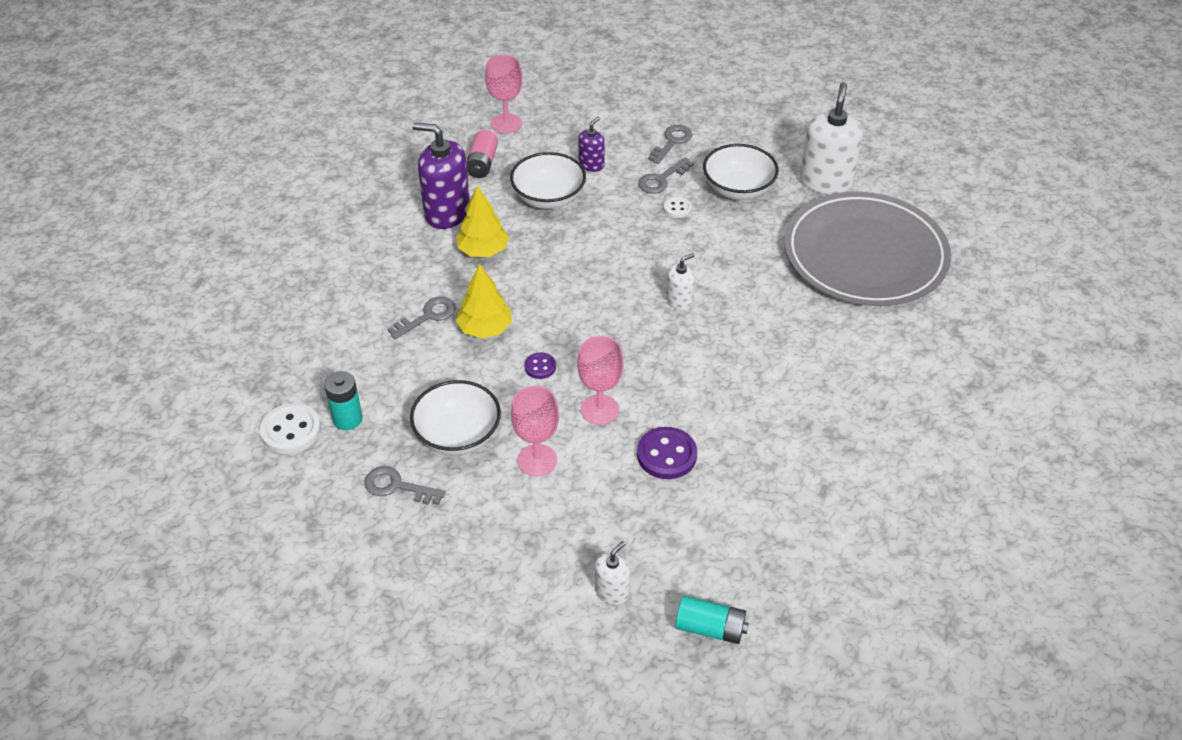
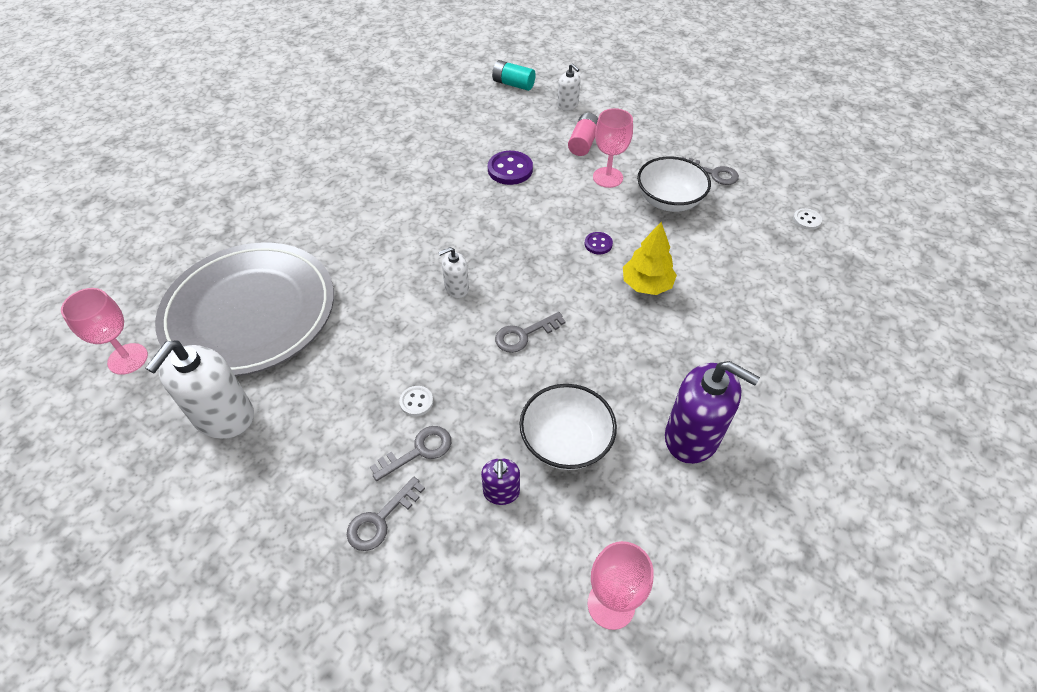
camera: 170 degrees left, 5 degrees up
(291, 430) = (806, 220): white button -> white button, size x0.56
(347, 419) = (761, 223): turquoise battery -> none
(428, 316) = (703, 304): grey key -> grey key (524, 335)
(482, 163) = (648, 519): pink battery -> pink battery (583, 143)
(483, 250) = (648, 374): yellow tree -> none
(591, 165) = (501, 492): purple soap dispenser -> purple soap dispenser turned 45 degrees counterclockwise
(600, 410) = (553, 205): pink goblet -> pink goblet (128, 359)
(612, 591) = (568, 105): white soap dispenser -> white soap dispenser turned 90 degrees counterclockwise
(738, 189) = (333, 420): white bowl -> none

